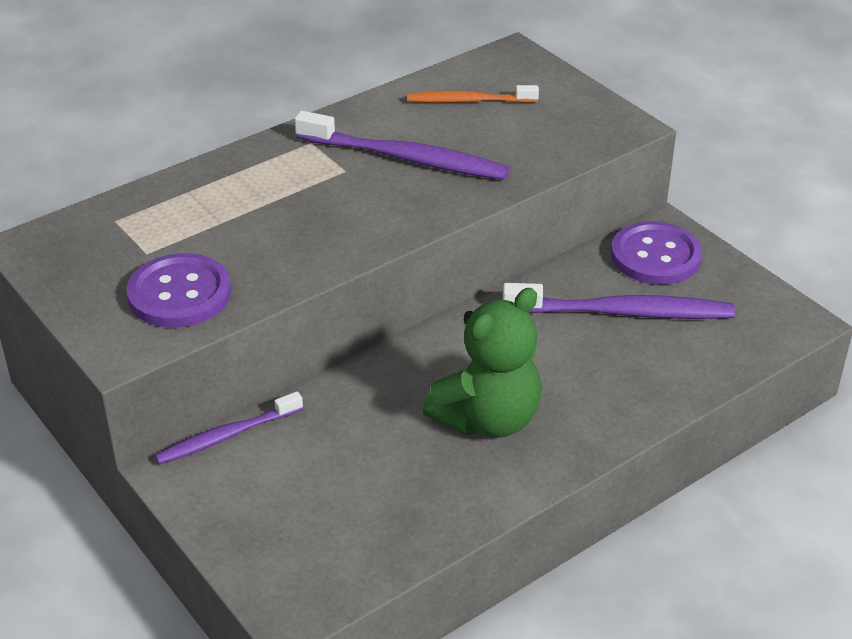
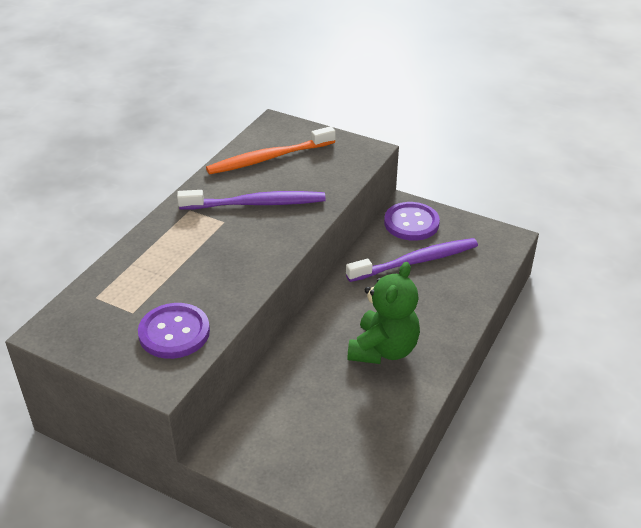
camera: 25 degrees left, 0 degrees up
(227, 436) = (234, 415): purple toothbrush -> none
(469, 101) = (269, 158): orange toothbrush -> orange toothbrush, size x1.61

